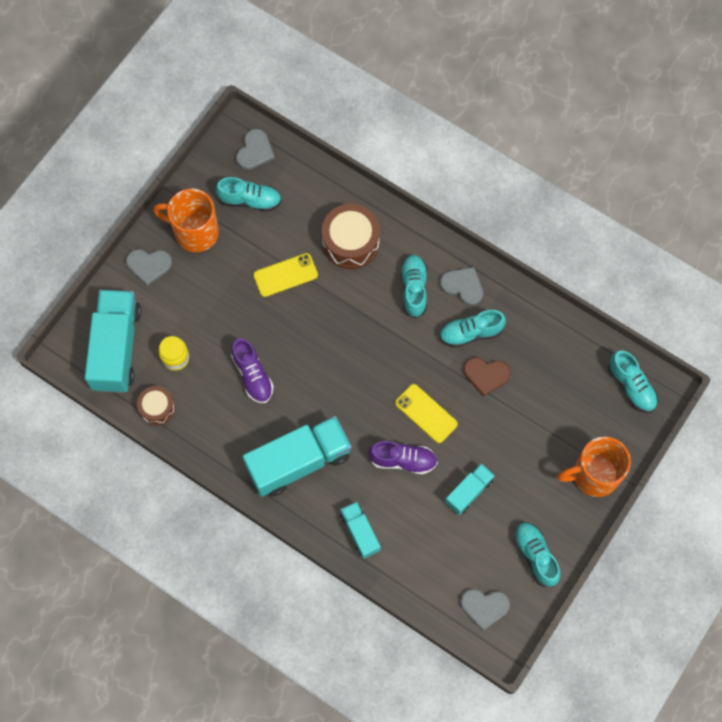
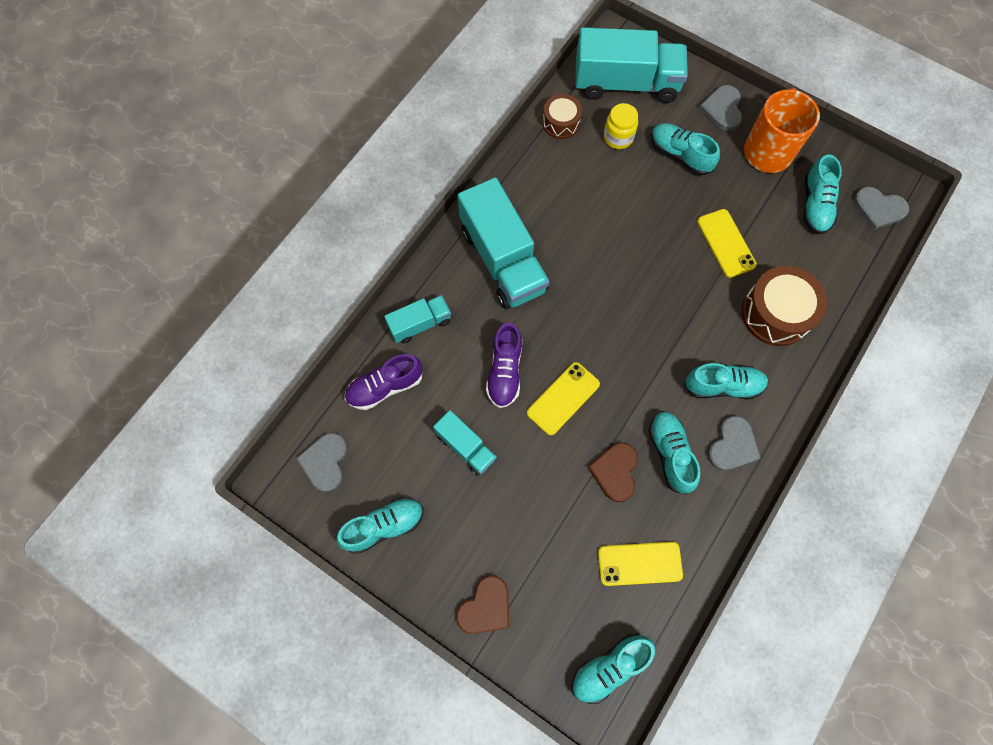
camera: 90 degrees right, 0 degrees up
(196, 306) = (680, 155): none -> turquoise shoe
(253, 375) = (602, 212): purple shoe -> purple shoe (385, 387)
(556, 361) = (640, 563): none -> yellow phone
(593, 475) = (486, 607): orange mug -> brown heart

